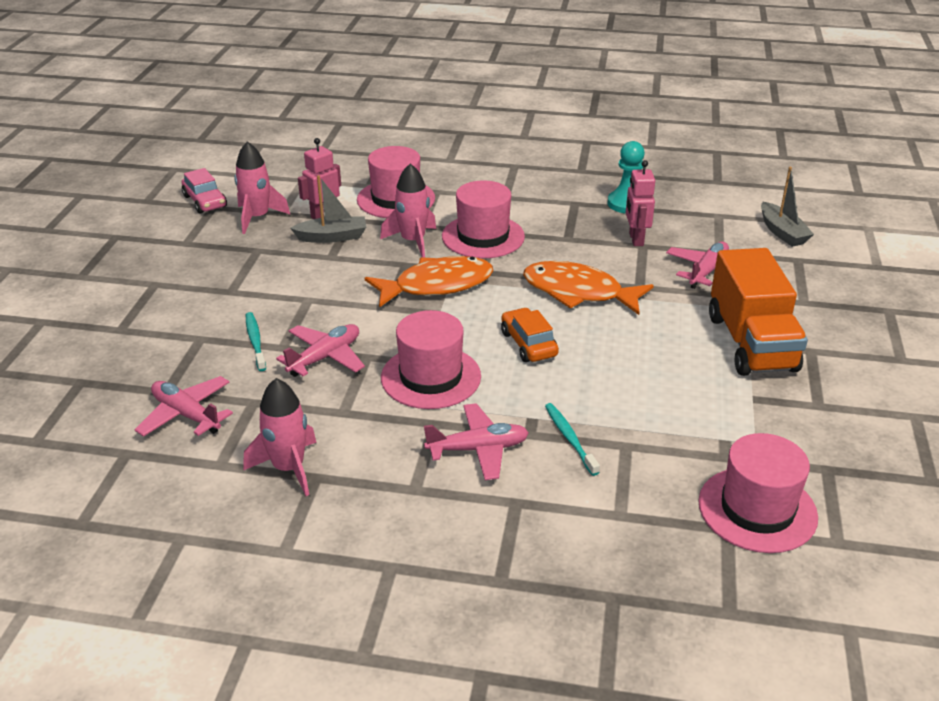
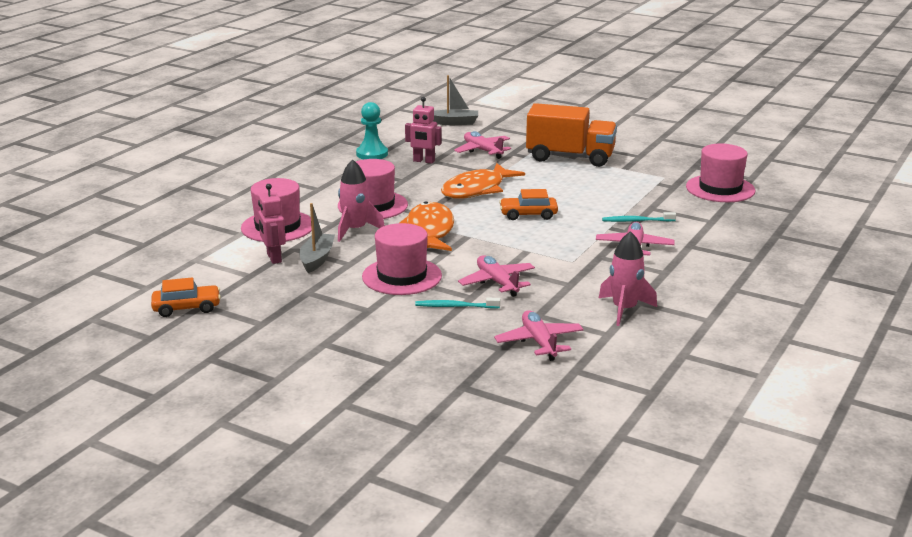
camera: 70 degrees left, 10 degrees down
(186, 414) = (539, 342): pink plane -> pink plane turned 105 degrees clockwise
(205, 201) = (187, 308): pink car -> orange car
(257, 217) = (247, 286): pink rocket -> none
(431, 377) = (546, 250): pink hat -> pink hat (402, 276)

